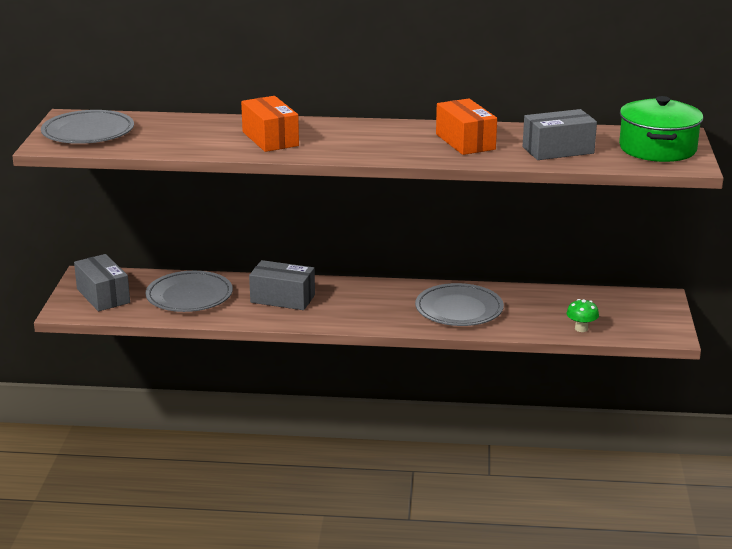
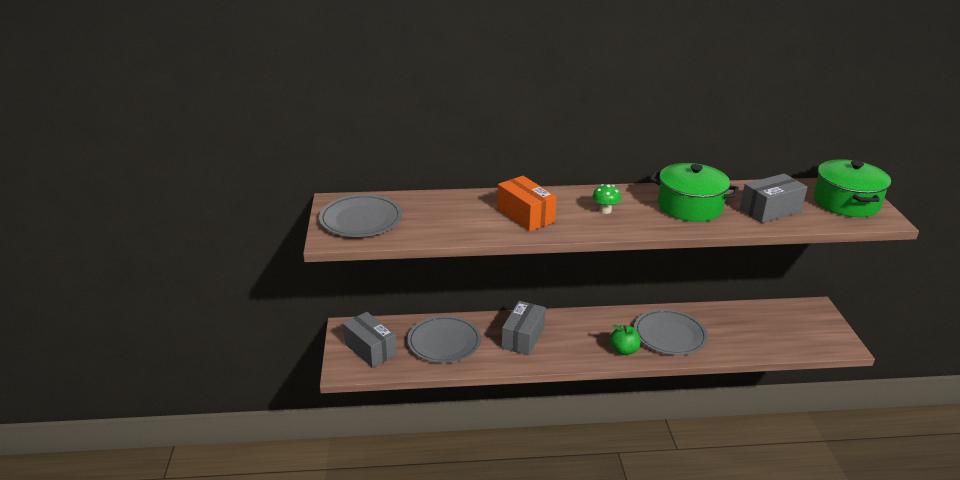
camera: 10 degrees left, 5 degrees up
(282, 299) = (523, 338): grey box -> grey box turned 75 degrees counterclockwise
(395, 318) = (624, 350): none -> green apple
(465, 142) = (689, 206): orange box -> green pot
(581, 328) = (774, 346): green mushroom -> green mushroom (605, 210)

